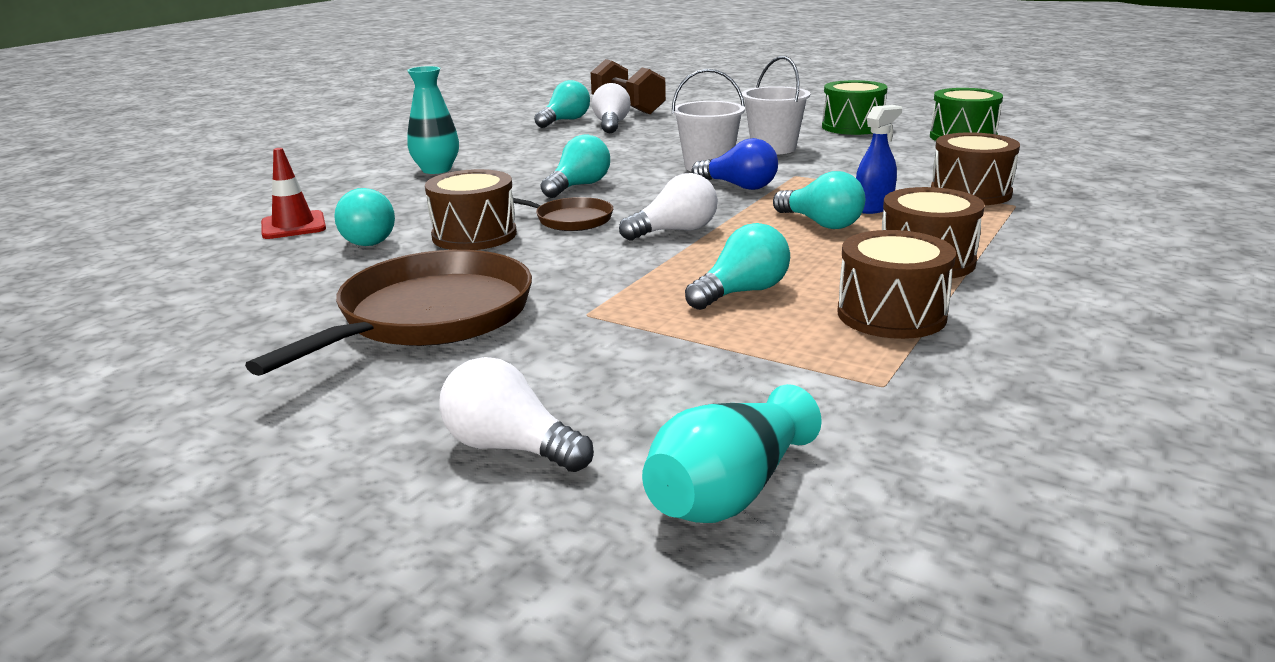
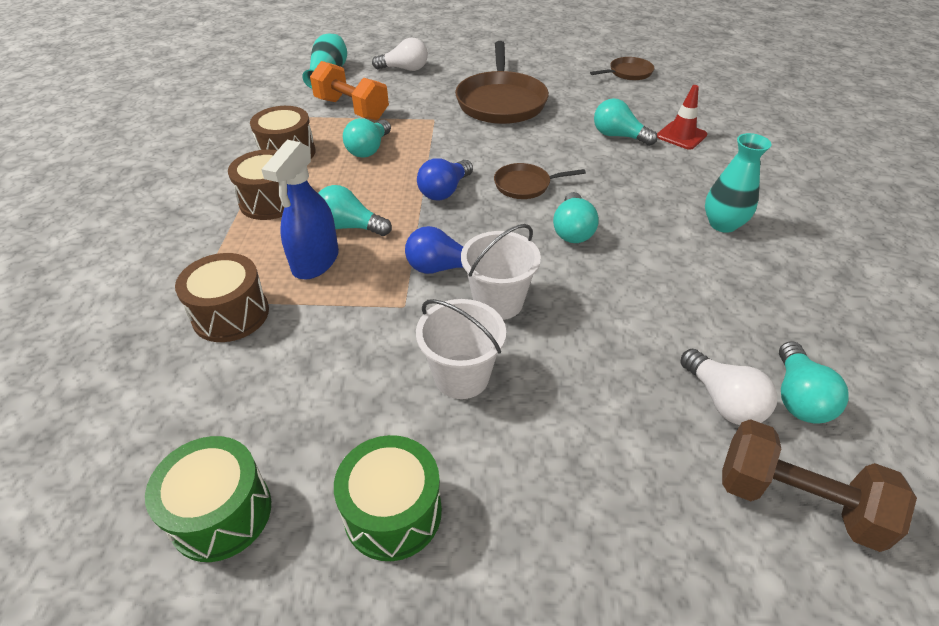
camera: 150 degrees right, 20 degrees up
(121, 315) = (628, 73): none -> brown pan
(474, 235) = (563, 155): brown drum -> none
(675, 231) = (444, 191): white light bulb -> blue light bulb
(727, 368) = (352, 109): none -> orange dumbbell
(873, 207) = (315, 261): blue spray bottle -> blue spray bottle, size x1.53

